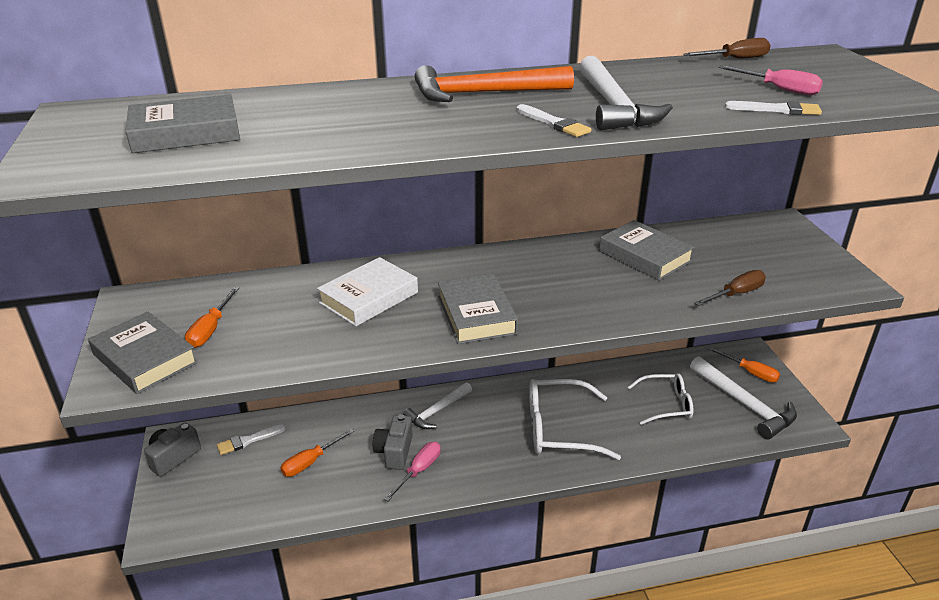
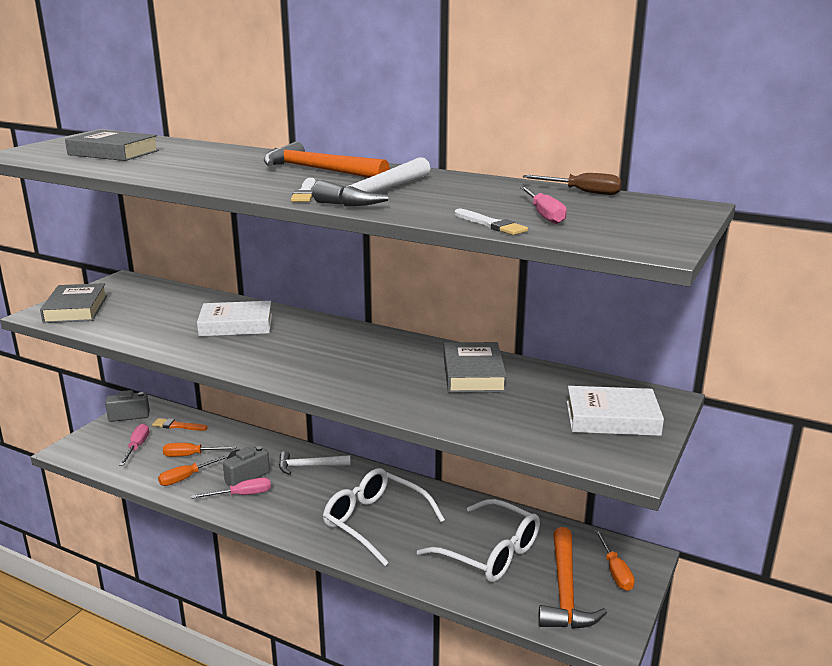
camera: 40 degrees right, 10 degrees down
(211, 329) = (128, 308): orange screwdriver -> orange screwdriver (187, 477)
(238, 485) = (137, 447): none -> pink screwdriver
(248, 440) = (177, 426): white brush -> orange brush
(476, 315) = (277, 359): grey book -> none
(666, 405) = (490, 553): white glasses -> white glasses, size x1.55
(736, 294) = (493, 426): brown screwdriver -> none
(744, 404) = (565, 591): white hammer -> orange hammer
(784, 251) = (612, 418): none -> white book

